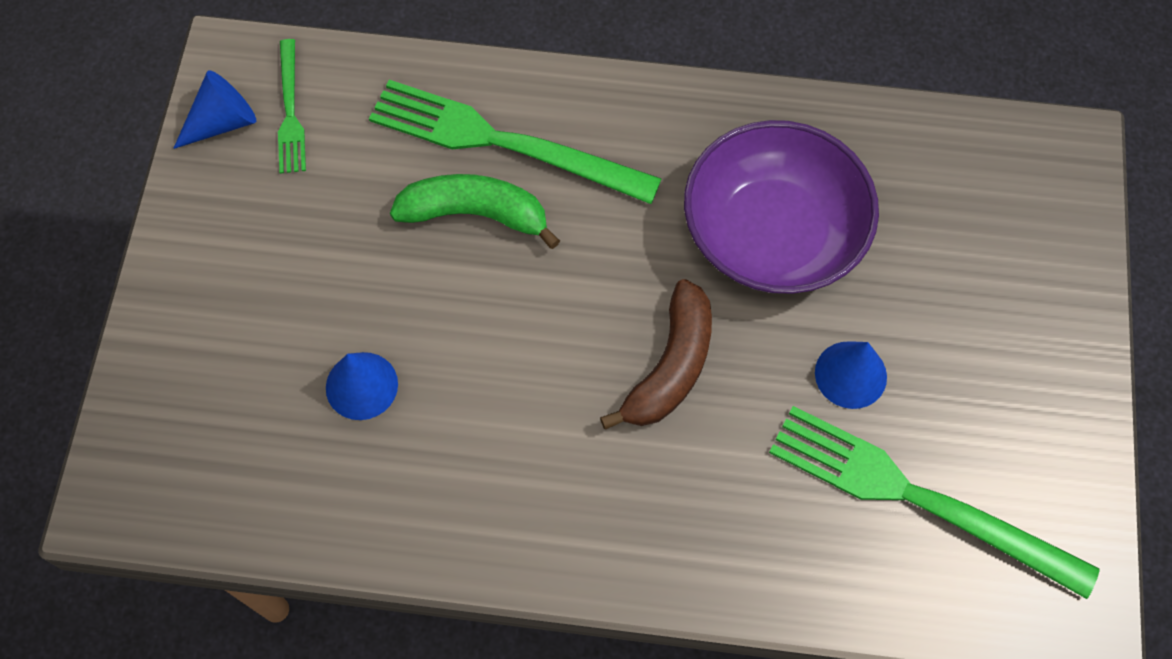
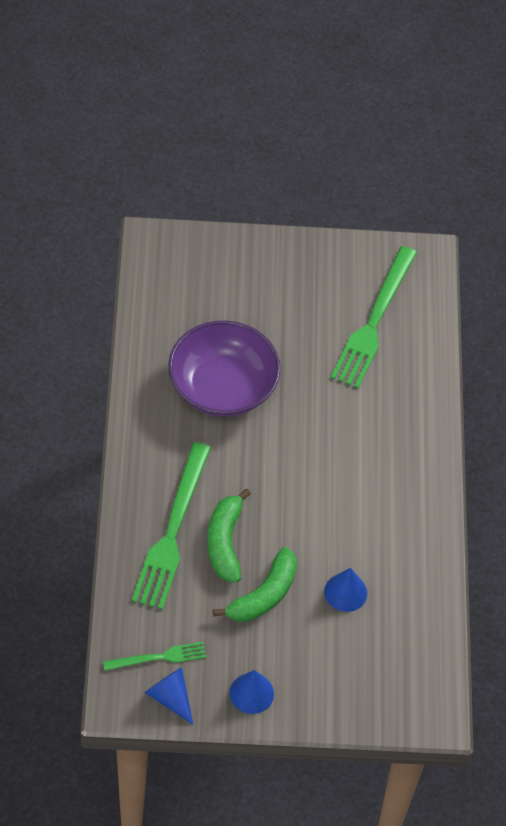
camera: 100 degrees left, 10 degrees down
(373, 262) = (264, 595): none -> green banana
(671, 366) = (313, 435): brown banana -> none
(850, 374) = (307, 350): blue cone -> blue cone (251, 693)

